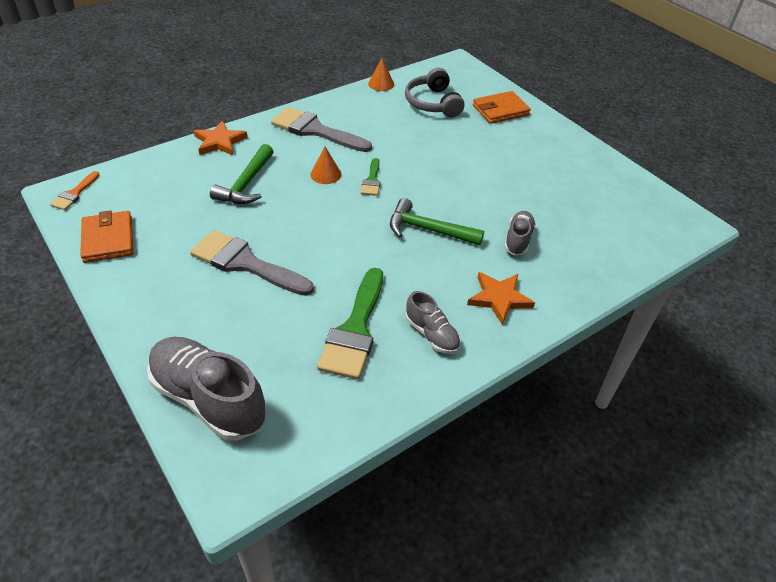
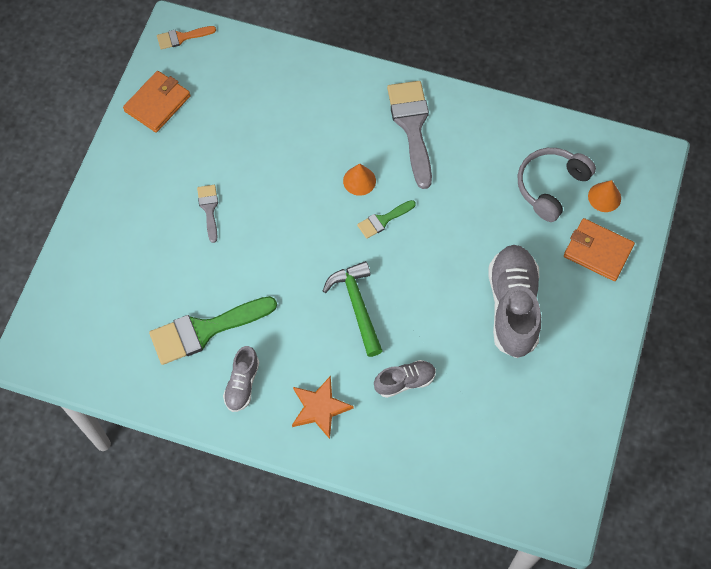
camera: 55 degrees right, 20 degrees up
(209, 399) = (78, 288): grey shoe -> grey shoe (513, 307)
(219, 142) = (329, 71): orange star -> none
(245, 263) = (209, 209): grey brush -> grey brush, size x0.51
(246, 184) = (295, 135): green hammer -> none
(381, 84) = (540, 121): orange cone -> orange cone (604, 197)

